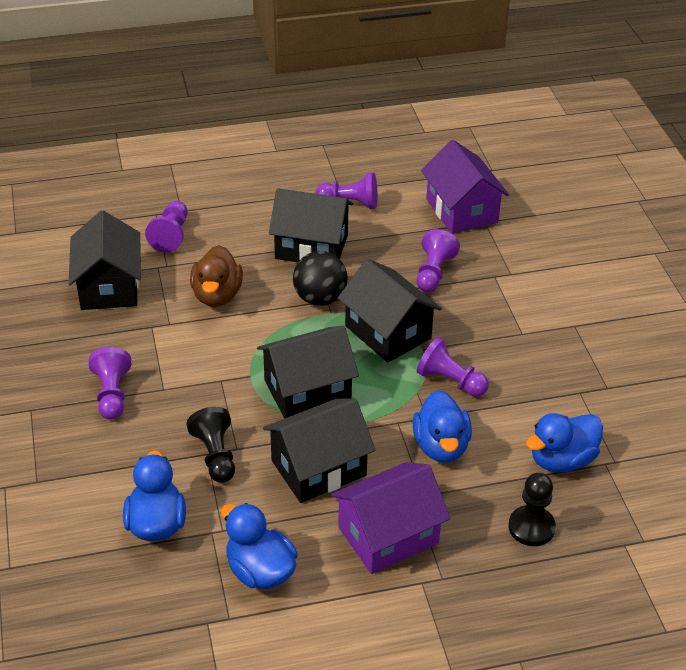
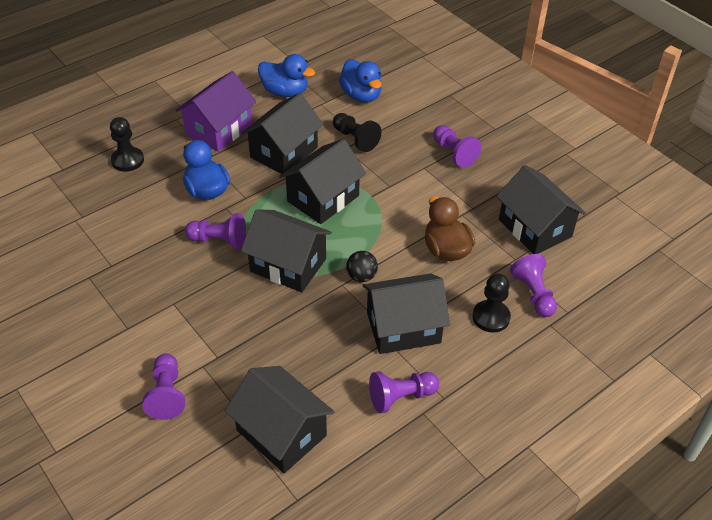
camera: 155 degrees right, 5 degrees up
(227, 230) = (491, 317): none -> black pawn
(320, 299) = (361, 276): black ball -> black ball, size x0.63
(433, 273) = (276, 340): purple pawn -> purple pawn (167, 394)
(461, 211) = (281, 433): purple house -> black house
(562, 460) = (115, 208): blue duck -> none

